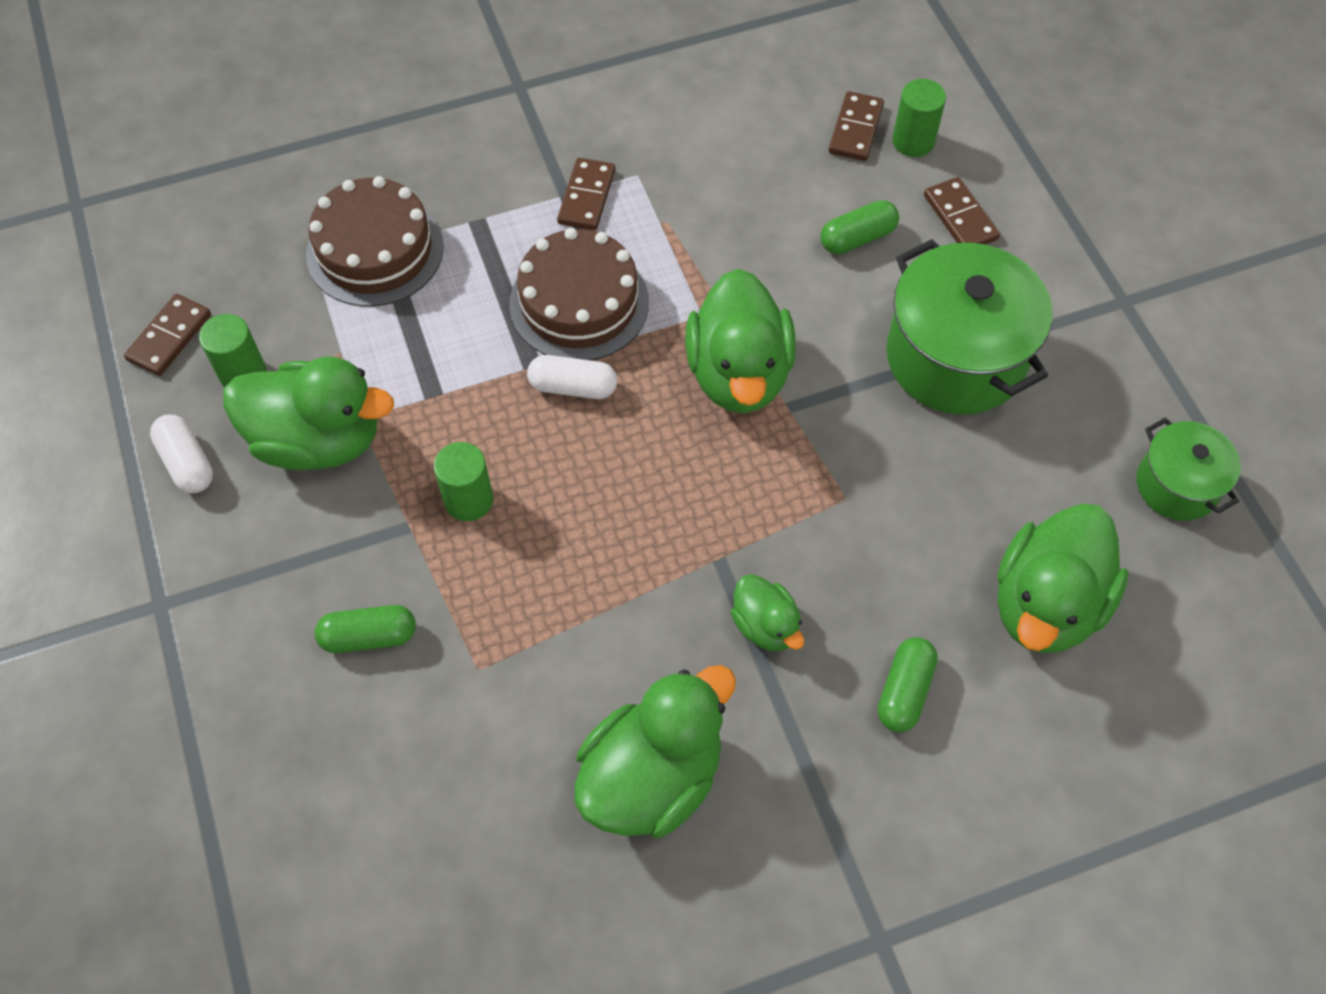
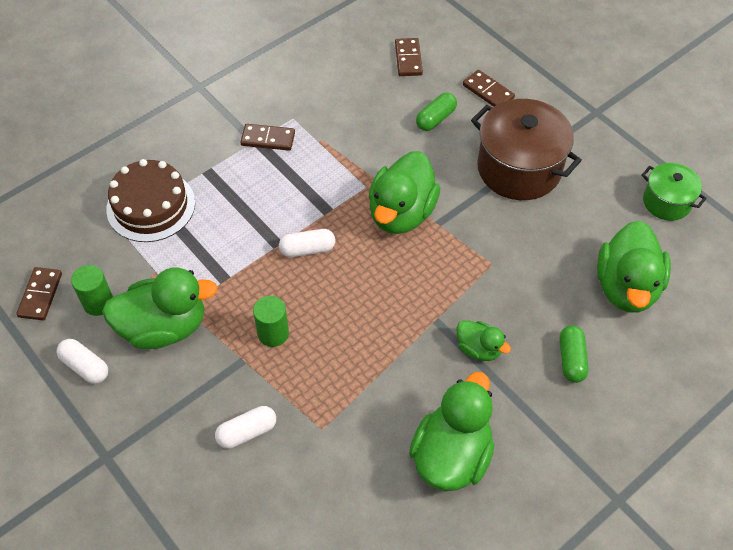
camera: 20 degrees left, 5 degrees down
(369, 636) = (247, 432): green capsule -> white capsule
(579, 303) = (290, 200): brown cake -> none
(587, 197) = (268, 139): brown domino -> brown domino turned 75 degrees counterclockwise
(739, 374) = (401, 213): green duck -> green duck turned 45 degrees clockwise
(913, 141) = (443, 57): green cylinder -> none
(955, 357) = (519, 168): green pot -> brown pot

